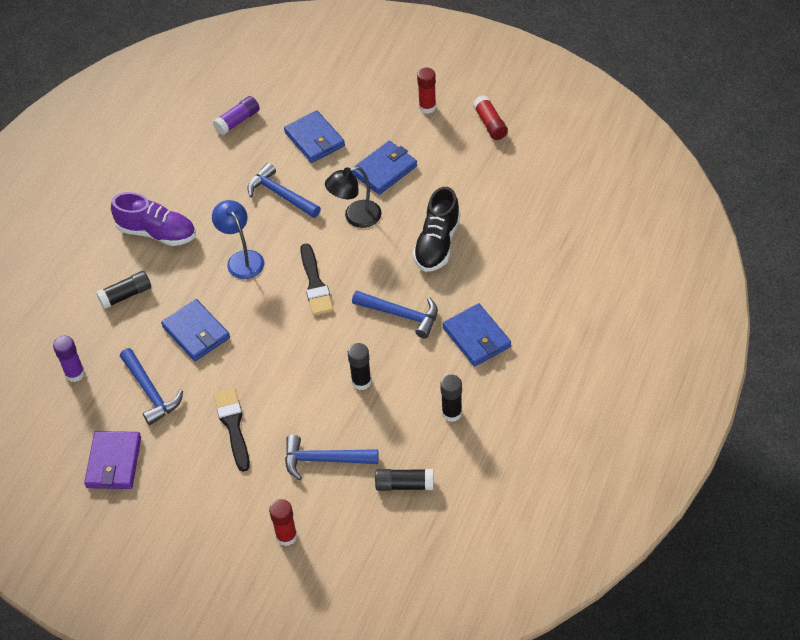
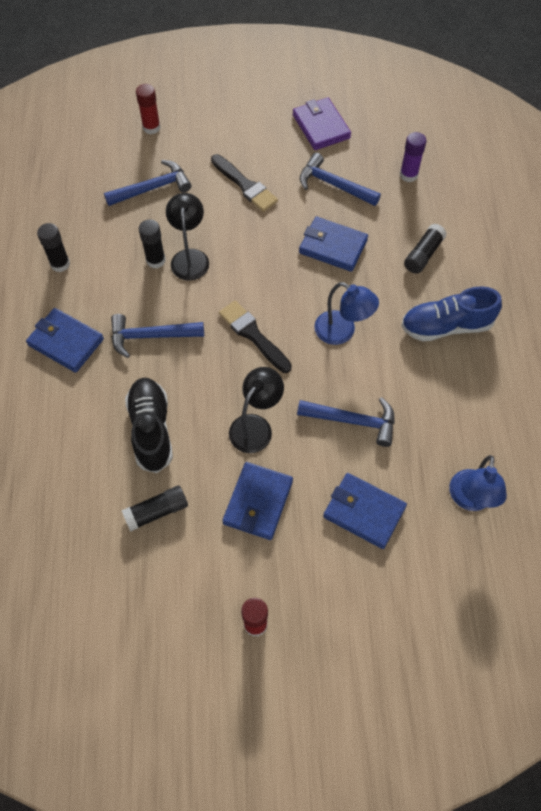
camera: 150 degrees right, 10 degrees up
(157, 233) = (446, 326): purple shoe -> blue shoe
(237, 121) = (470, 499): purple glue stick -> blue lamp
(329, 372) = (190, 257): none -> black lamp
(404, 485) = (76, 194): black glue stick -> black glue stick (157, 511)
(490, 124) = (162, 631): red glue stick -> none

